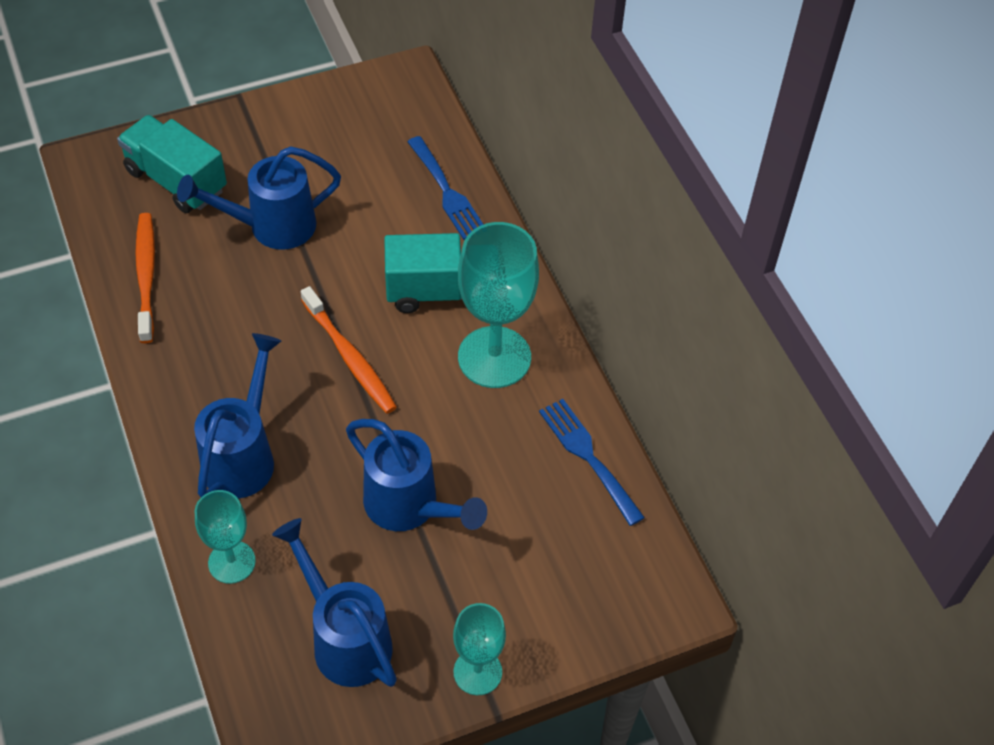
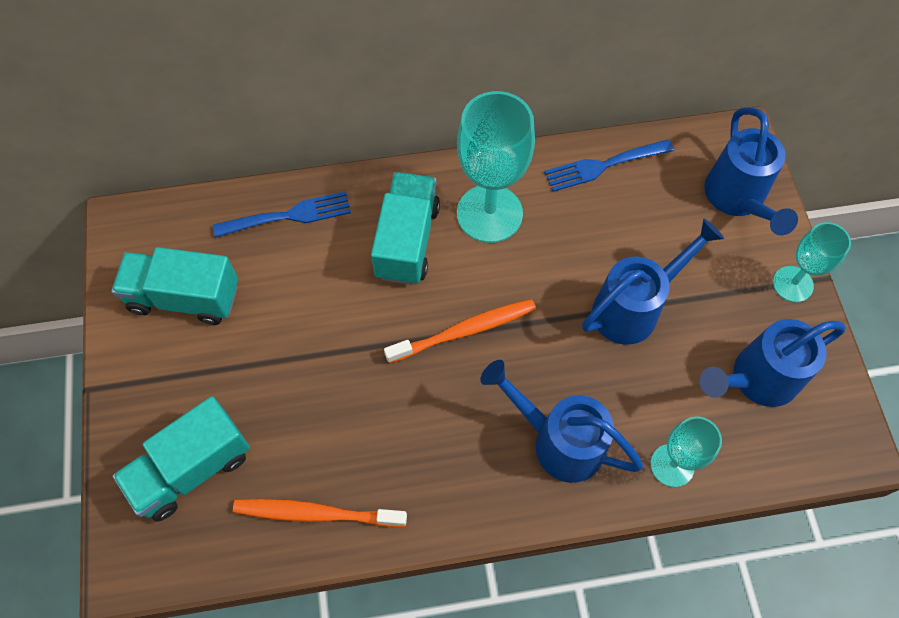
camera: 75 degrees left, 10 degrees up
(272, 227) = (285, 379): blue watering can -> blue watering can (737, 199)
(340, 136) = (184, 297): none -> turquoise truck

